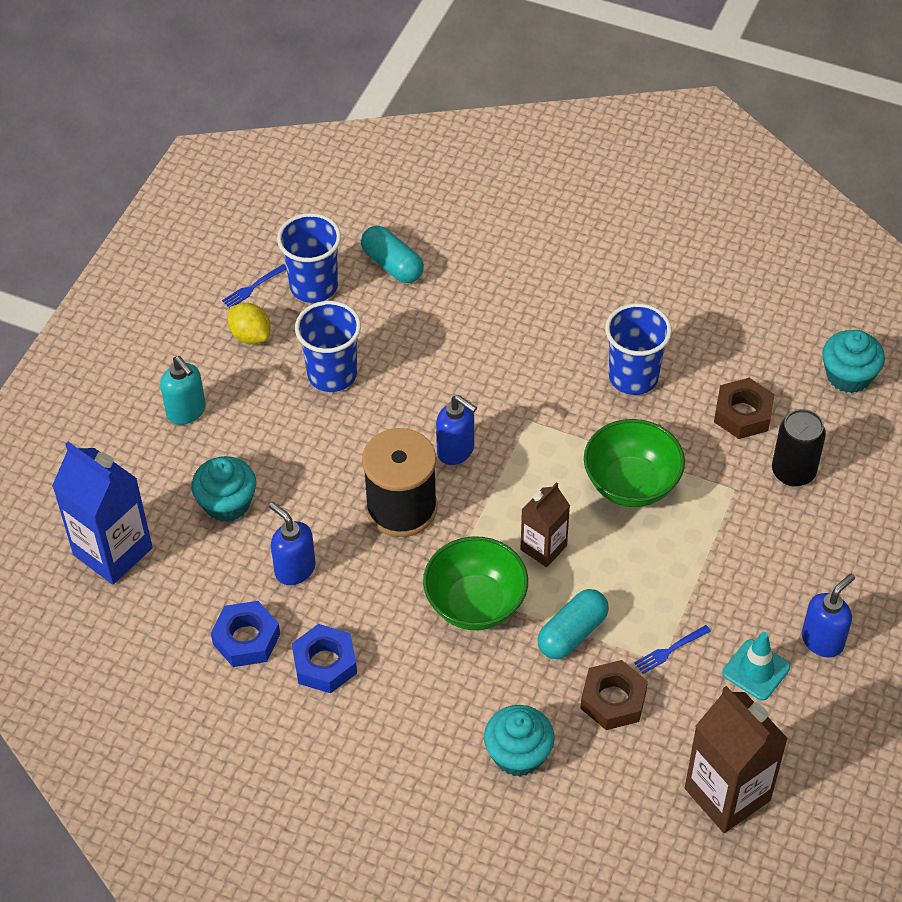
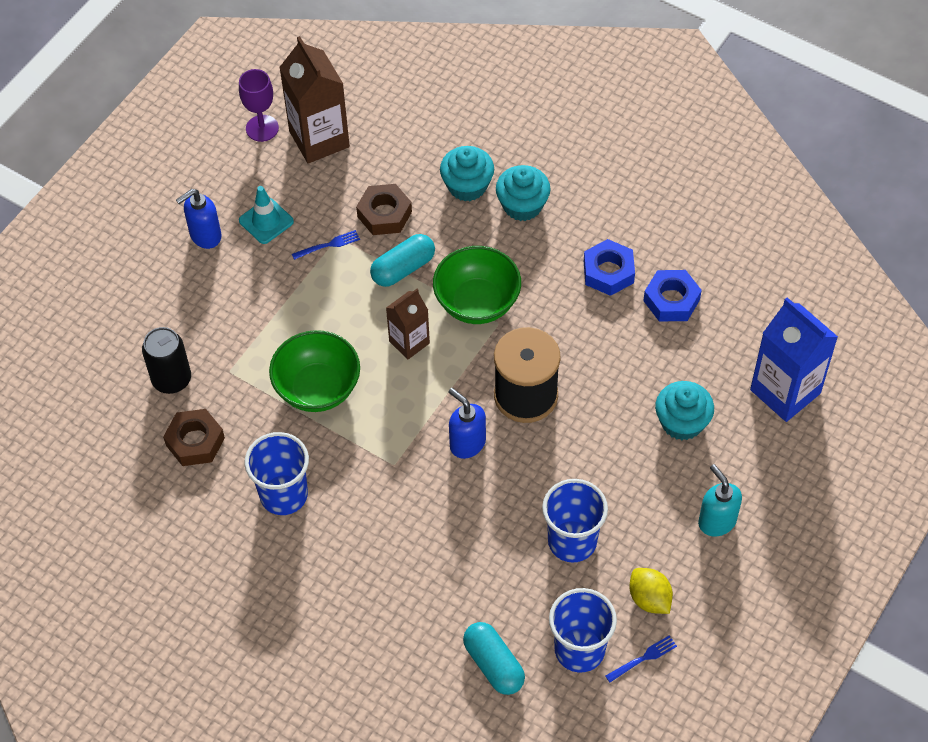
camera: 170 degrees left, 5 degrees up
(294, 569) = (626, 353): blue soap dispenser -> none
(807, 800) = (262, 128): none -> purple goblet
(848, 376) = (83, 466): turquoise cupcake -> turquoise cupcake (522, 205)

